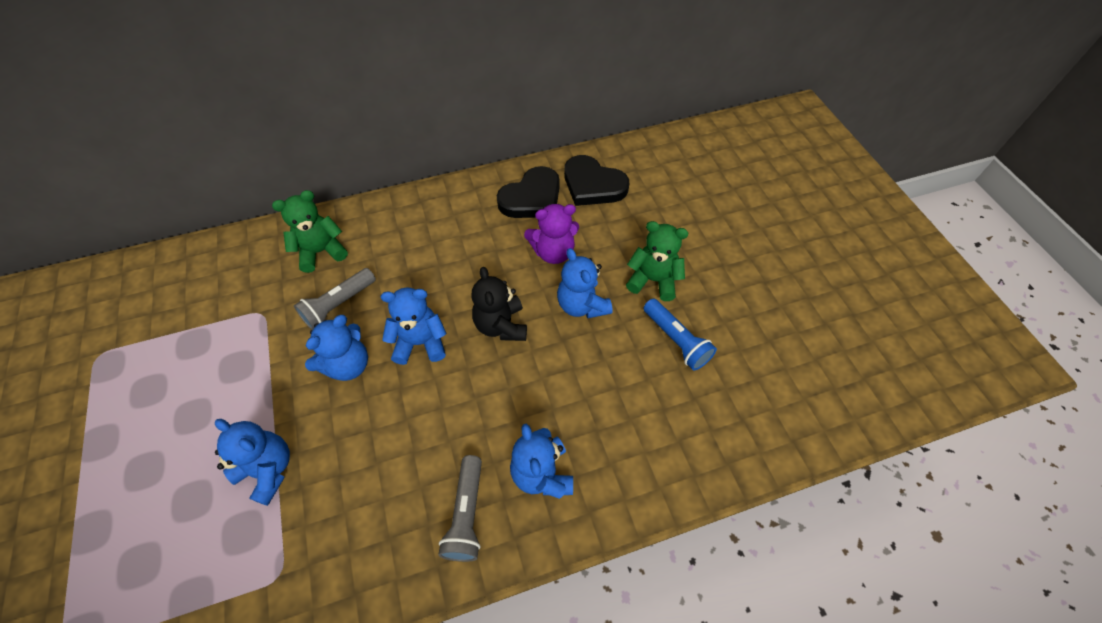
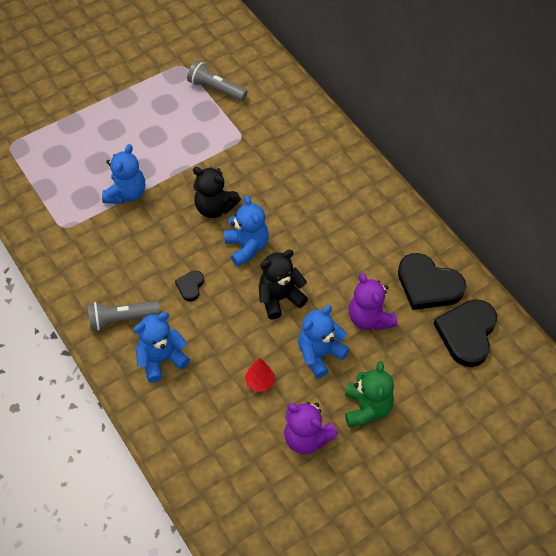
camera: 75 degrees right, 0 degrees up
(321, 252) = (309, 151): green teddy bear -> none
(338, 305) = (264, 182): grey flashlight -> grey flashlight (216, 89)
(348, 365) = (215, 207): blue teddy bear -> black teddy bear
(449, 417) = (190, 286): none -> black heart
(601, 369) = (260, 382): none -> red tree
(676, 340) = (306, 437): blue flashlight -> purple teddy bear

